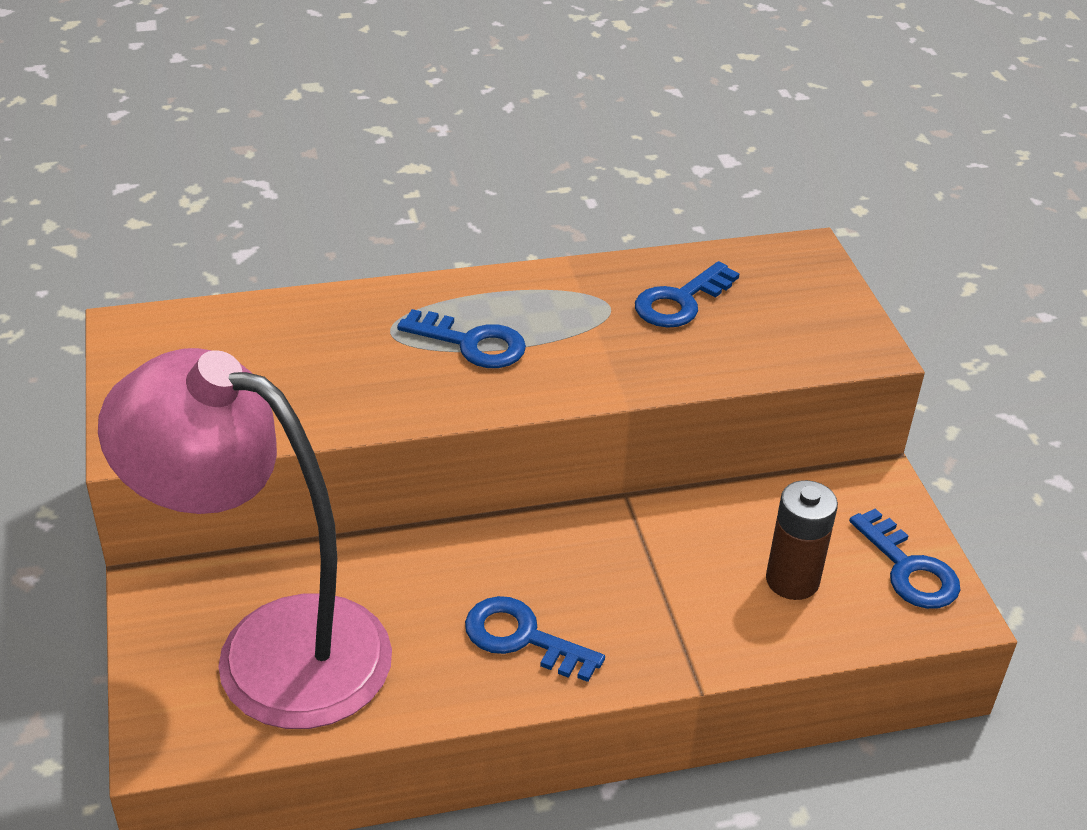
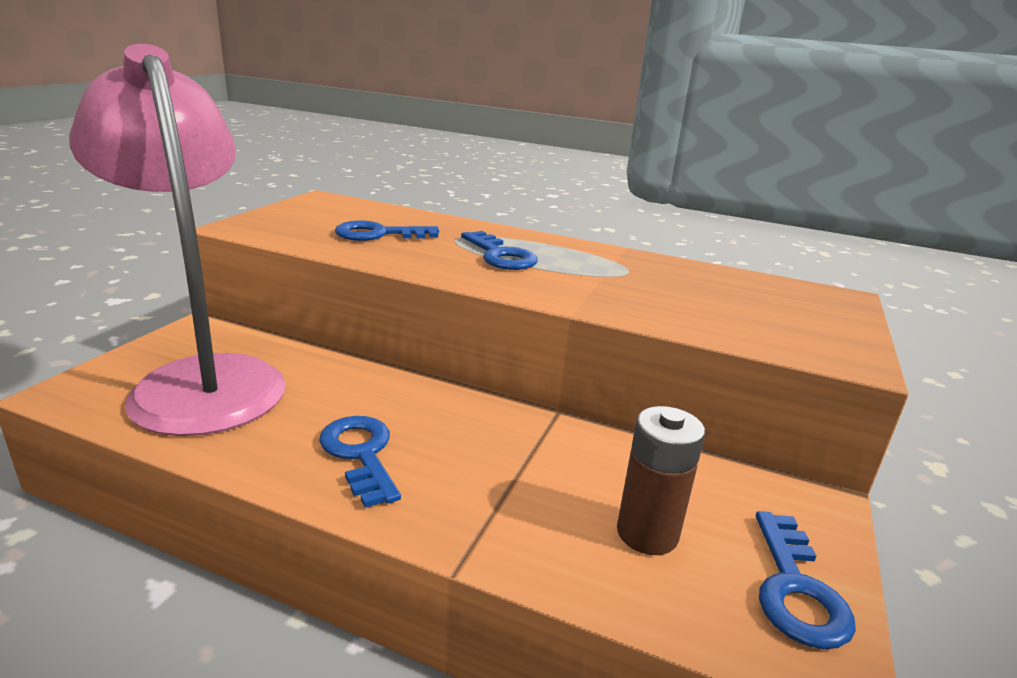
camera: 35 degrees right, 15 degrees down
(680, 301) = (690, 285): blue key -> blue key (379, 234)

